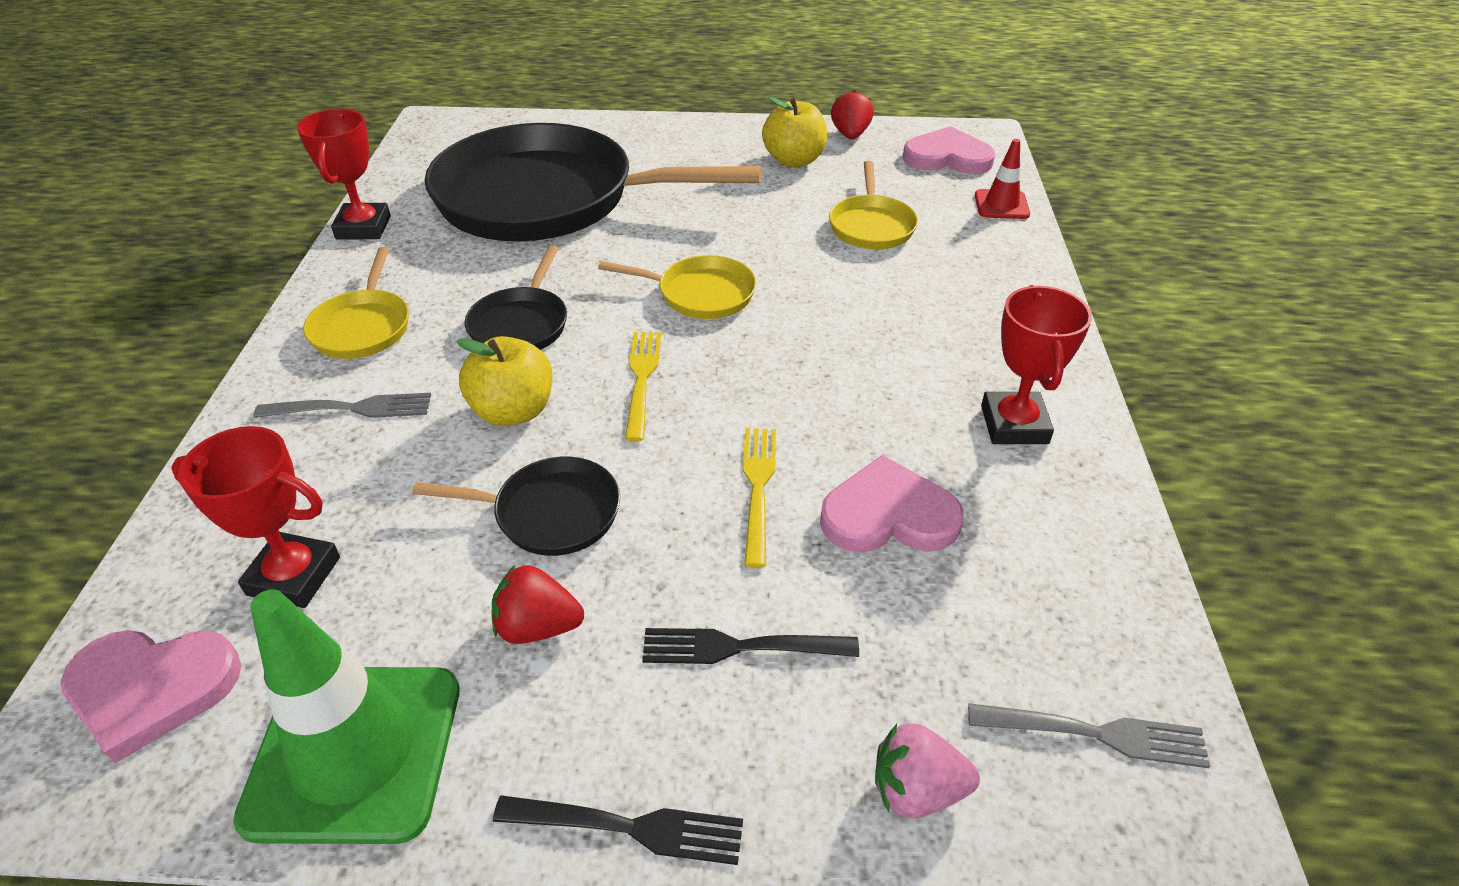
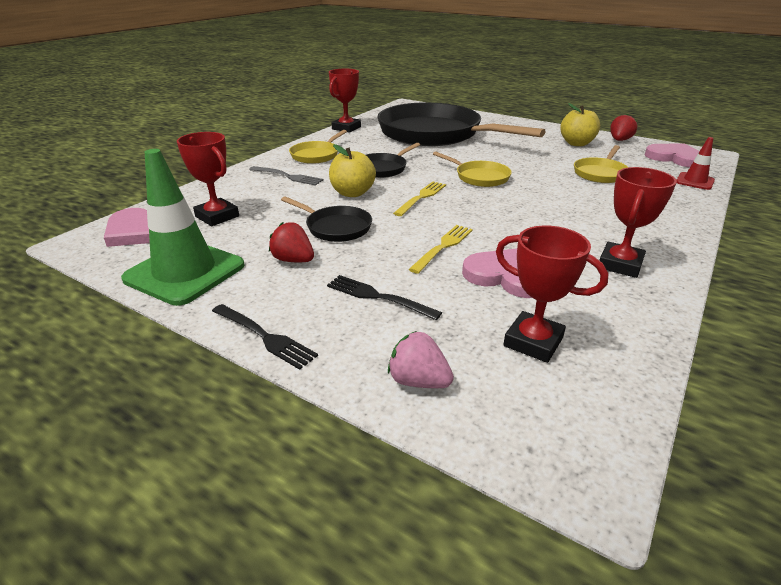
camera: 30 degrees right, 10 degrees down
(1006, 633) = (533, 342): none -> red trophy
(1097, 734) = (553, 403): grey fork -> none

